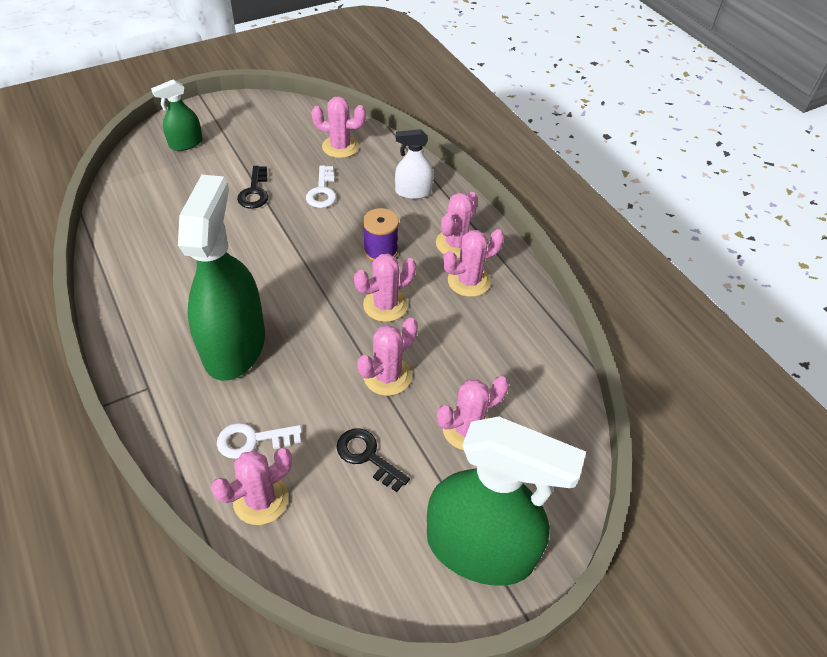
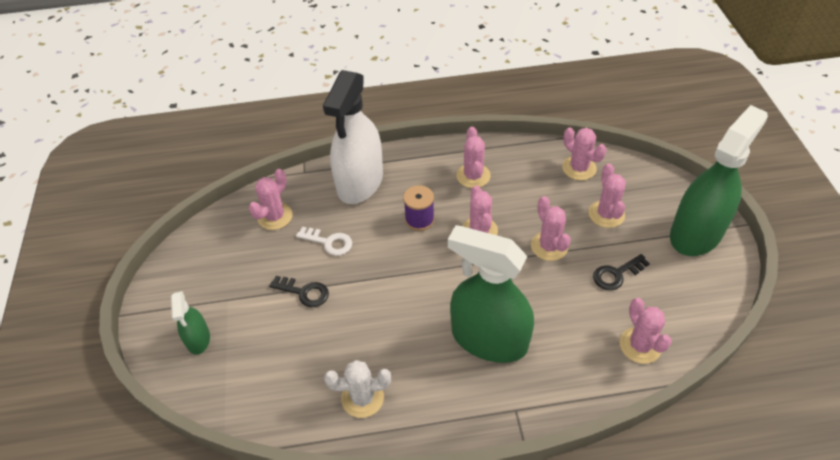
camera: 65 degrees left, 0 degrees up
(143, 263) = (362, 398): none -> white cactus
(252, 440) = (587, 342): white key -> none
(413, 192) = (360, 182): white spray bottle -> white spray bottle, size x2.08
(456, 244) = (431, 172): pink cactus -> pink cactus (579, 168)

